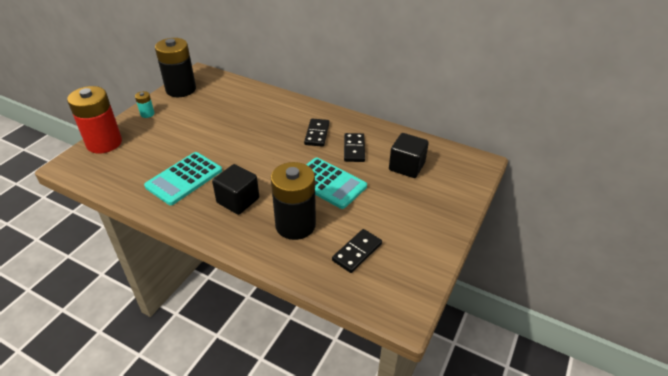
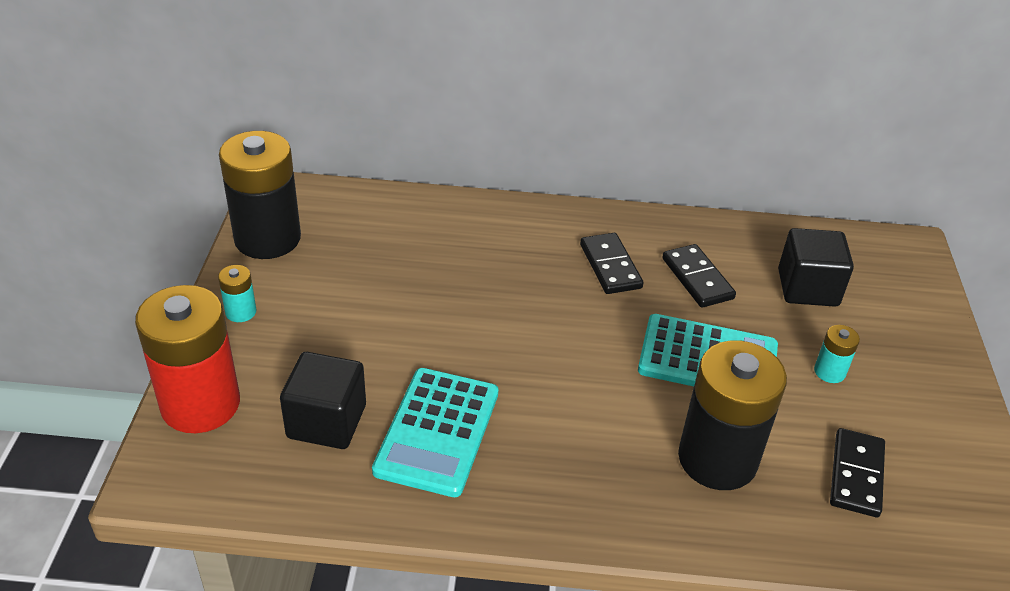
camera: 25 degrees left, 0 degrees up
(238, 200) = (578, 444): black cube -> black cube (326, 421)
(384, 205) = (829, 372): none -> turquoise battery

